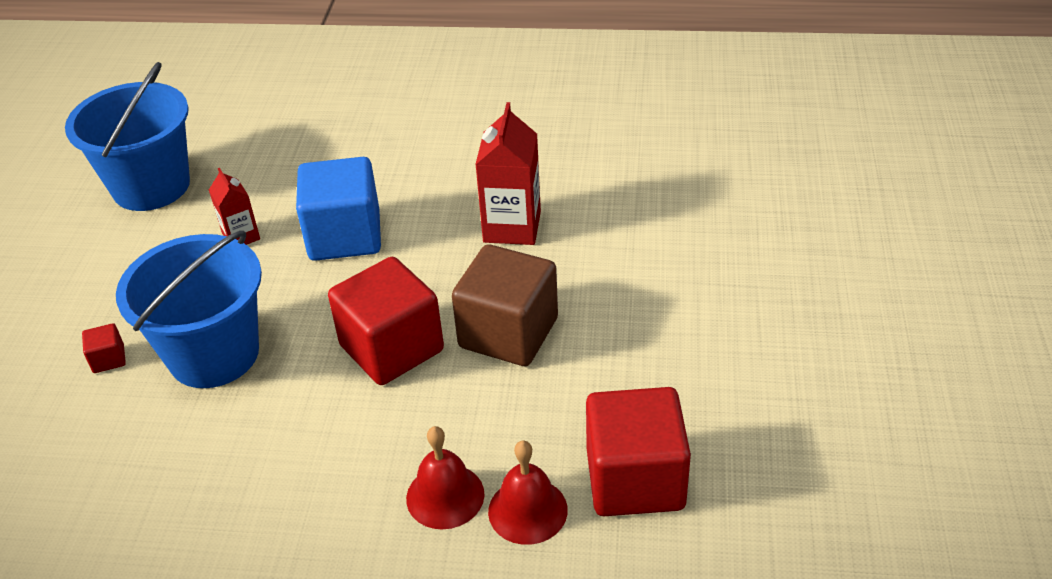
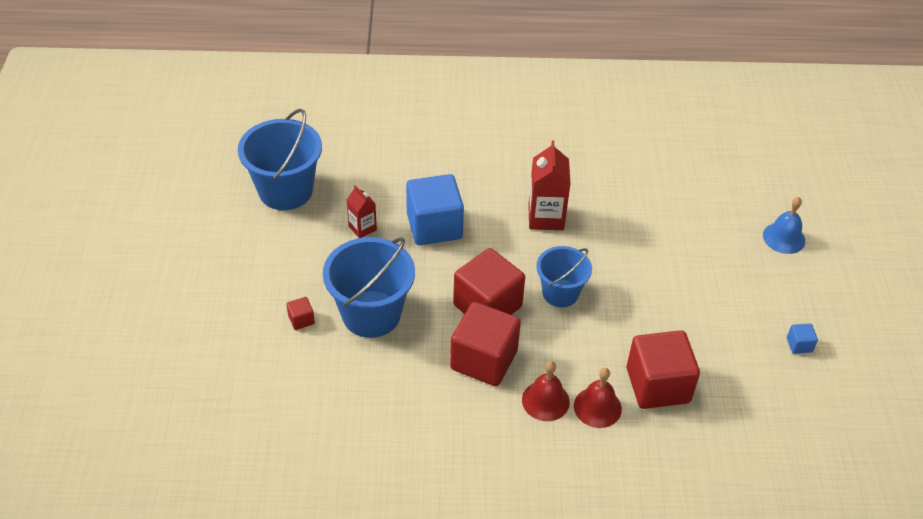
camera: 10 degrees left, 5 degrees up
(364, 428) = (484, 360): none -> red cube
(508, 333) = (560, 293): brown cube -> blue bucket
(876, 263) = (784, 238): none -> blue bell
(883, 424) = (799, 345): none -> blue cube

